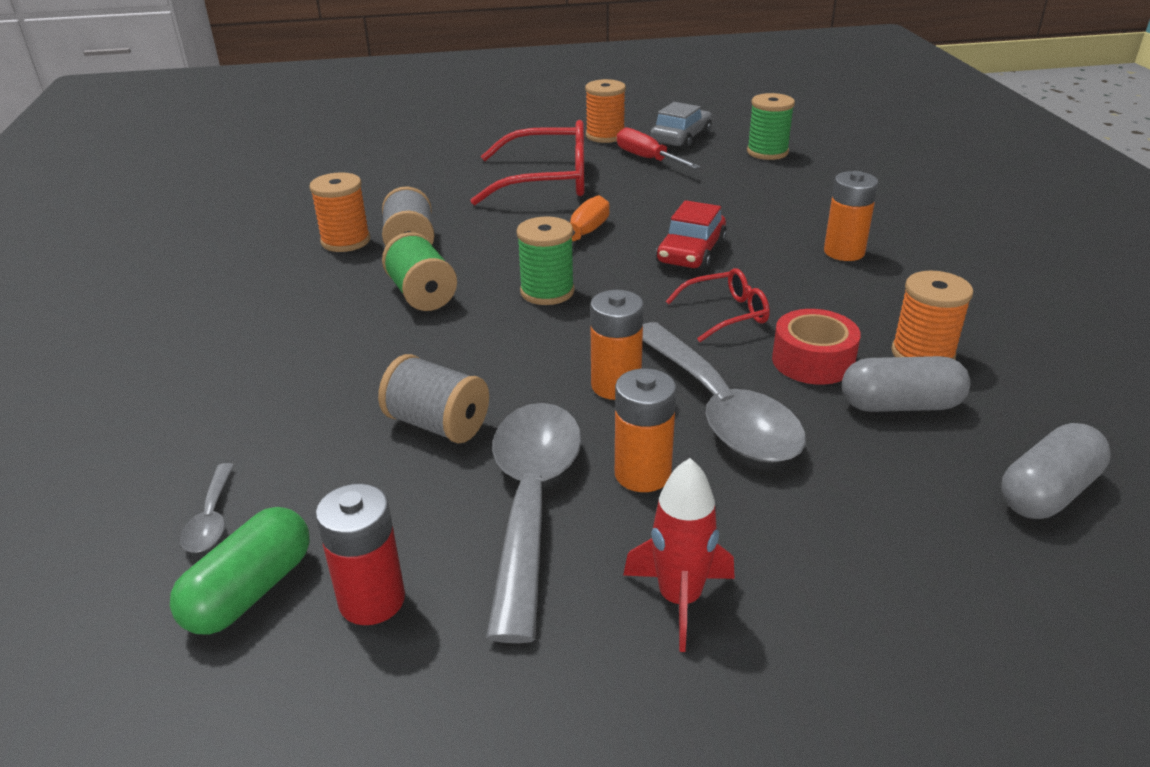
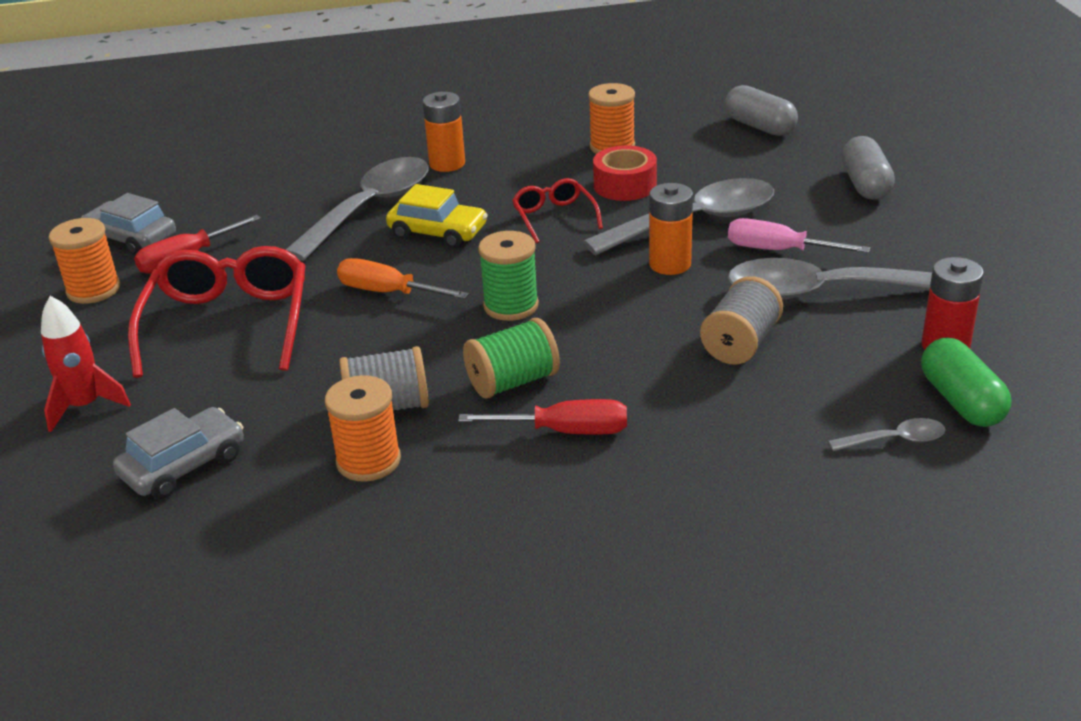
camera: 90 degrees left, 0 degrees up
(250, 591) = (961, 401): green capsule -> green capsule turned 45 degrees clockwise
(338, 319) = (564, 431): none -> red screwdriver
(375, 184) = (184, 466): none -> grey car
(642, 474) = (779, 250): orange battery -> pink screwdriver
(679, 599) = (894, 236): red rocket -> red rocket (85, 406)
(691, 253) = (438, 232): red car -> yellow car
(739, 220) = (370, 208): none -> grey spoon
(767, 152) = (202, 189): green spool -> none
(900, 405) = (678, 159): grey capsule -> grey capsule (865, 184)

